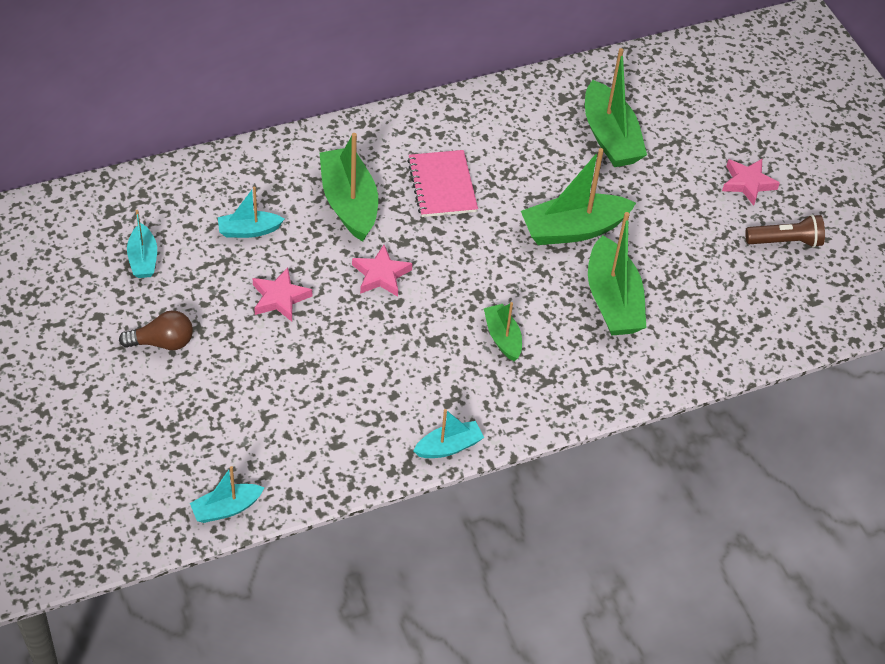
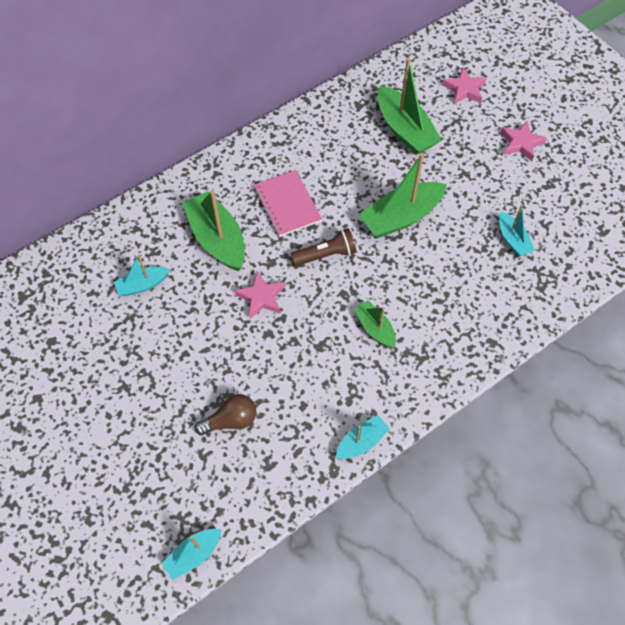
camera: 10 degrees left, 10 degrees up
(143, 259) = (61, 334): turquoise boat -> turquoise boat (512, 239)
(162, 342) = (98, 409): brown light bulb -> brown light bulb (231, 420)
(280, 298) = (185, 340): pink star -> pink star (464, 89)
(612, 300) = (451, 272): green boat -> none
(785, 241) = (565, 185): brown flashlight -> brown flashlight (325, 255)

